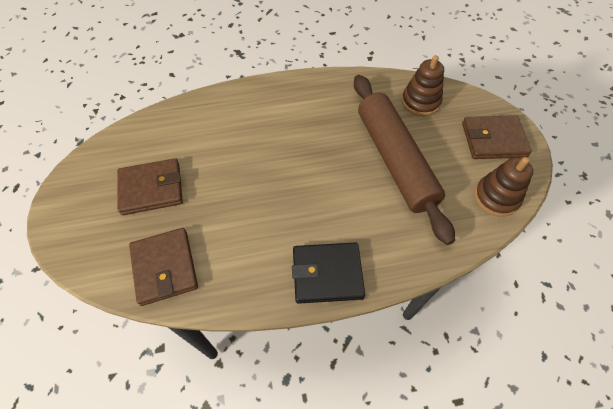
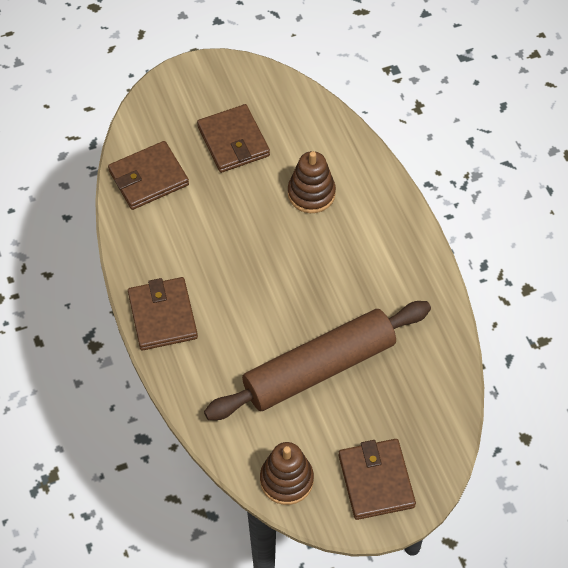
camera: 80 degrees right, 0 degrees up
(327, 274) = (162, 316): black wallet -> brown wallet
(420, 102) = (422, 393): brown stacking toy -> brown stacking toy (311, 193)

